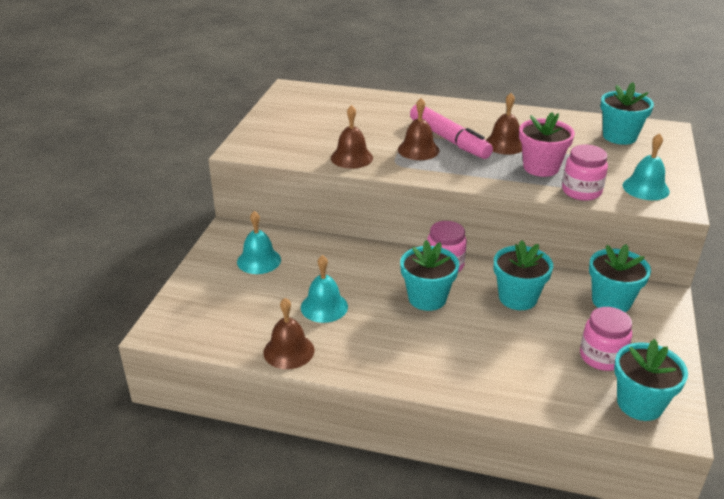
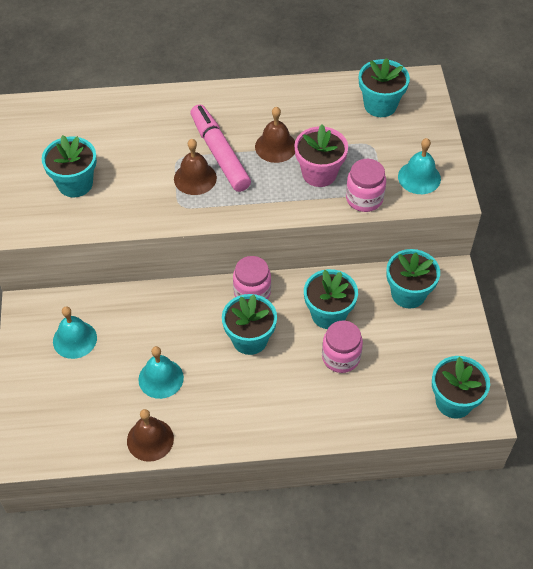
camera: 20 degrees left, 20 degrees up
(309, 134) = (75, 184): none -> turquoise flower pot
(351, 157) = (133, 209): brown bell -> none
(449, 139) = (219, 154): pink marker -> pink marker turned 150 degrees counterclockwise
(602, 357) = (414, 361): pink jar -> pink jar (341, 357)

